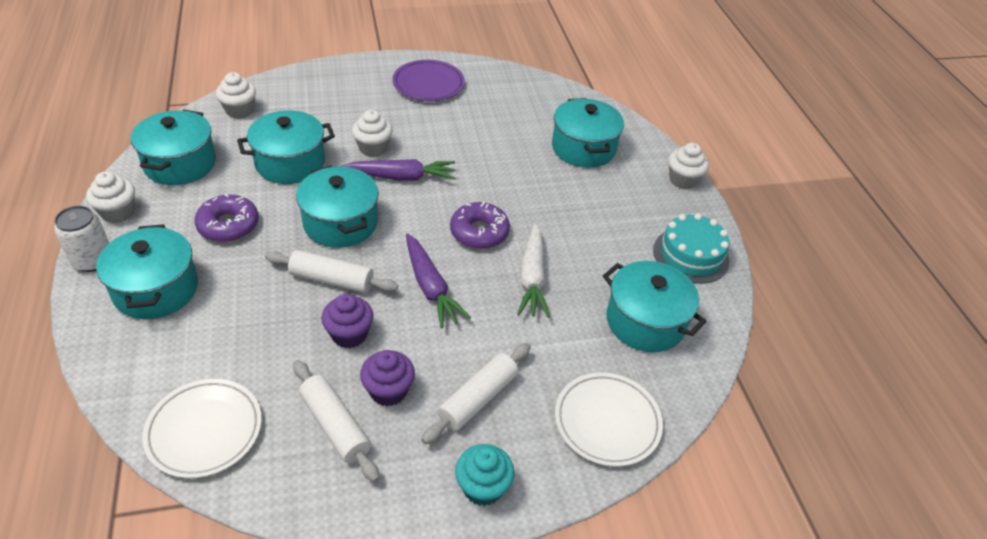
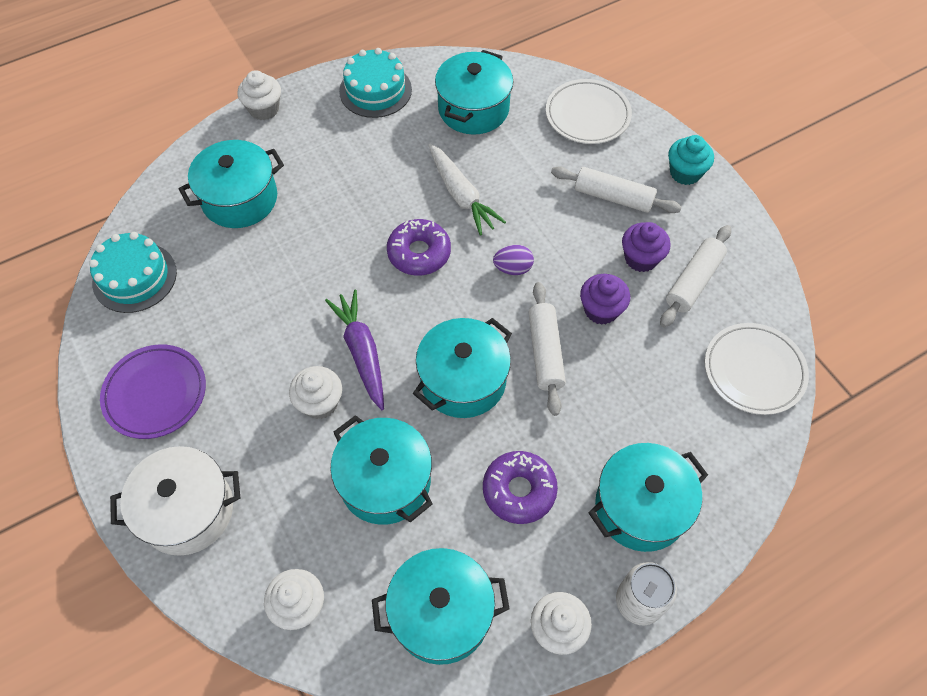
camera: 105 degrees left, 15 degrees up
(336, 83) = (187, 510): none -> white pot
(430, 287) = (513, 268): purple carrot -> purple egg
(530, 90) = (134, 277): none -> turquoise cake
(532, 278) = (461, 195): white carrot -> white carrot turned 75 degrees clockwise

